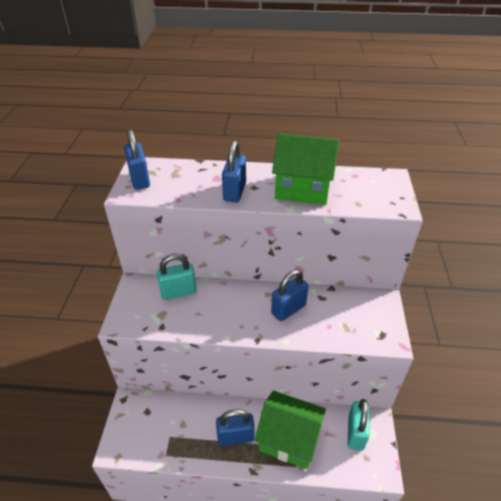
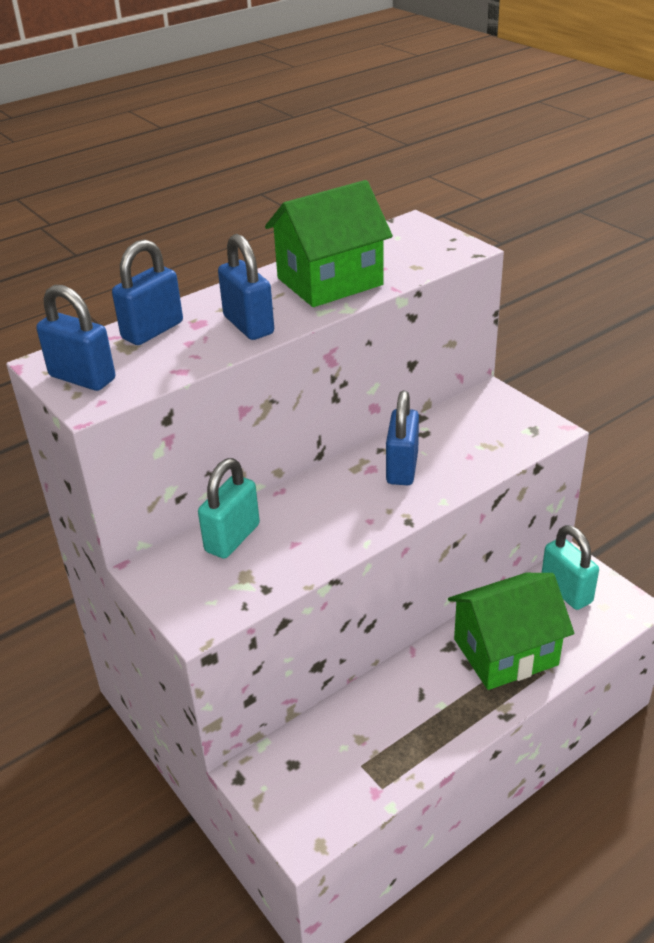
camera: 40 degrees left, 5 degrees down
(235, 437) = (443, 698): blue padlock -> blue padlock (152, 331)

